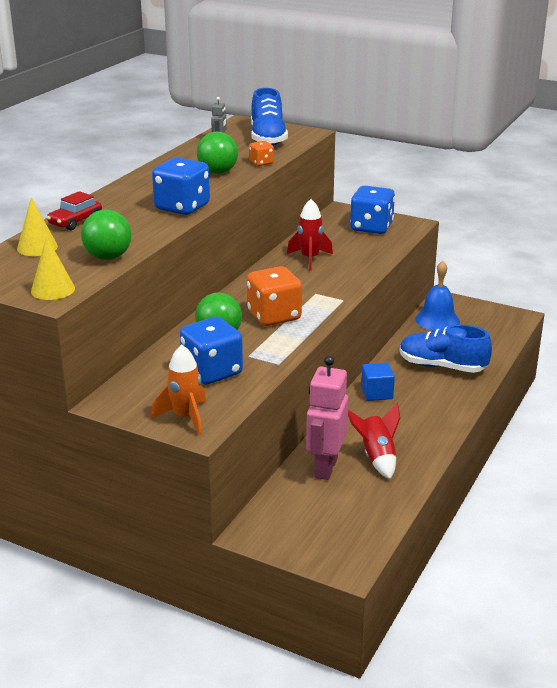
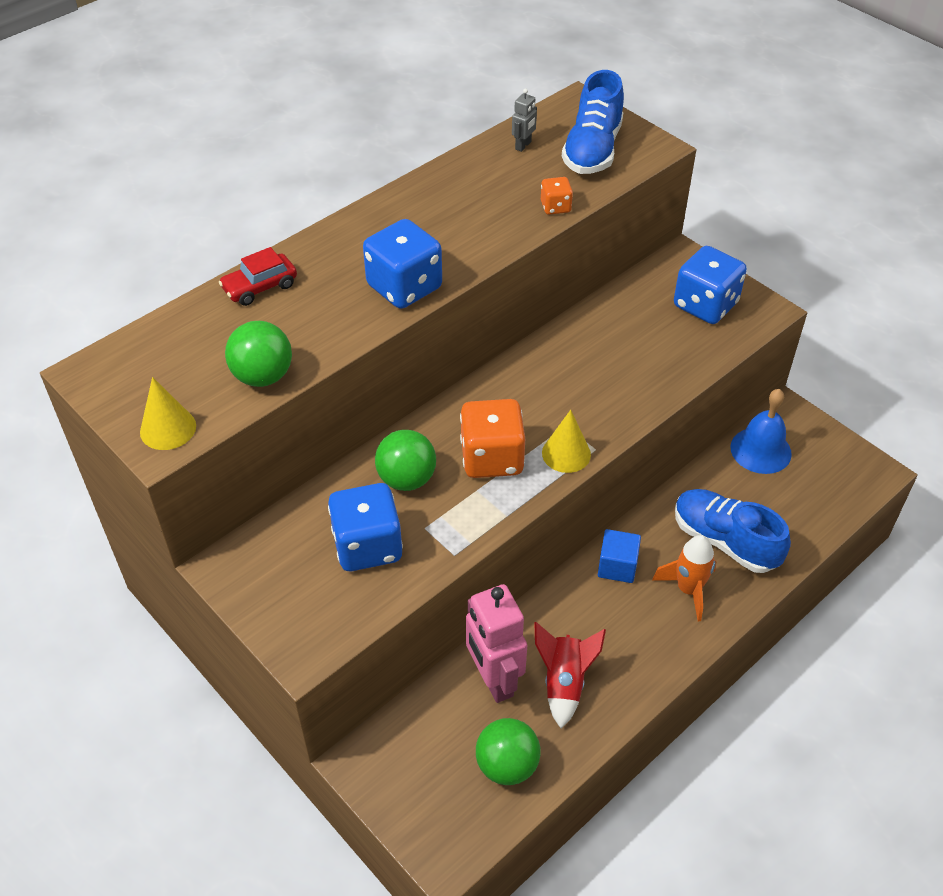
camera: 20 degrees right, 20 degrees up
(37, 247) = (190, 332): yellow cone -> yellow cone (566, 453)
(185, 418) = (299, 623): orange rocket -> orange rocket (688, 589)
(218, 172) = (487, 216): green ball -> green ball (507, 765)
(310, 259) = (591, 352): red rocket -> none
(325, 467) = (494, 680): pink robot -> pink robot turned 60 degrees counterclockwise

